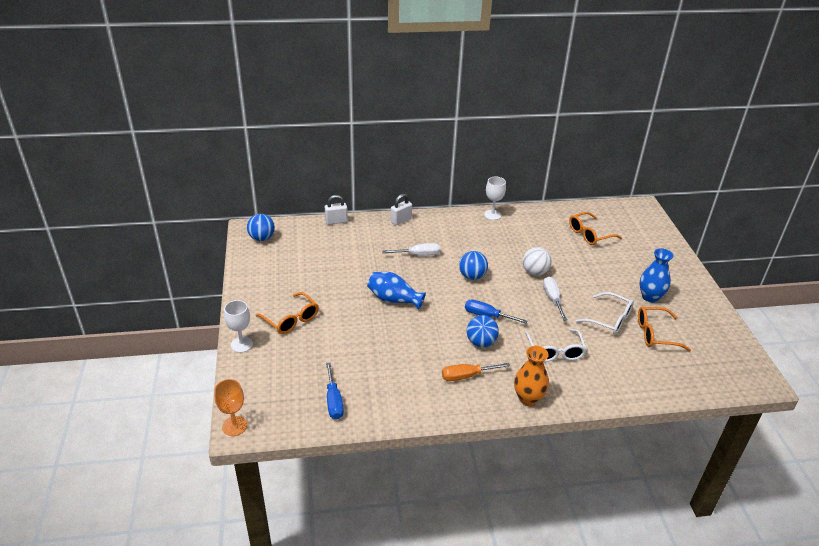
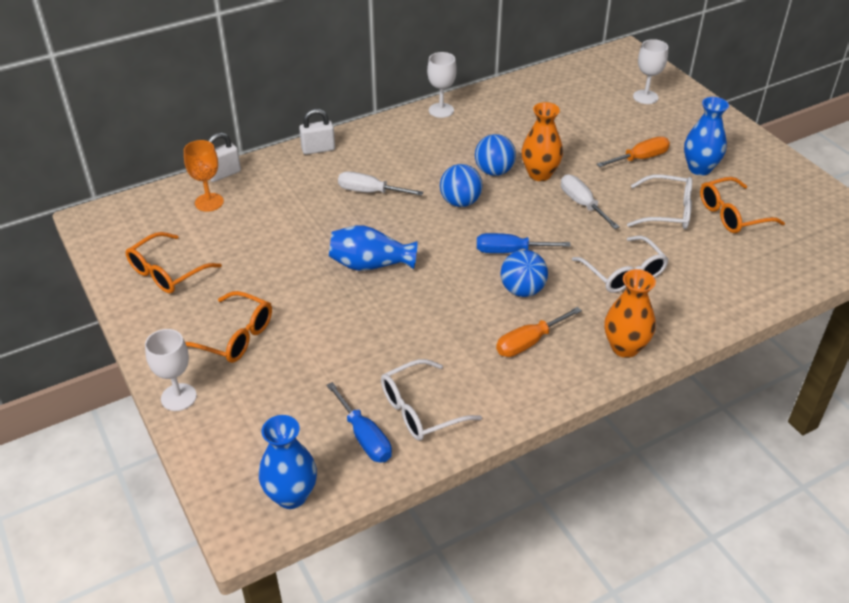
camera: 20 degrees left, 5 degrees up
(234, 426) = (236, 523): orange goblet -> orange goblet (209, 202)
(262, 238) = (122, 228): blue ball -> blue ball (494, 171)
(273, 421) = (291, 495): none -> blue vase
(375, 396) = (420, 410): none -> white glasses
(401, 220) = (318, 149): white padlock -> white padlock turned 45 degrees clockwise
(418, 255) = (370, 192): white screwdriver -> white screwdriver turned 135 degrees counterclockwise
(535, 272) = (539, 174): white ball -> orange vase
(589, 234) = (581, 105): orange glasses -> orange glasses (167, 272)
(611, 279) = (640, 158): none -> orange screwdriver
(639, 239) = (645, 97): none -> white goblet

